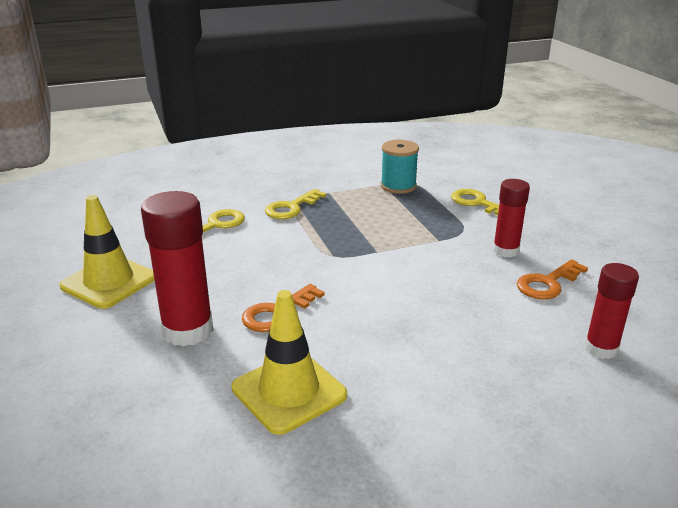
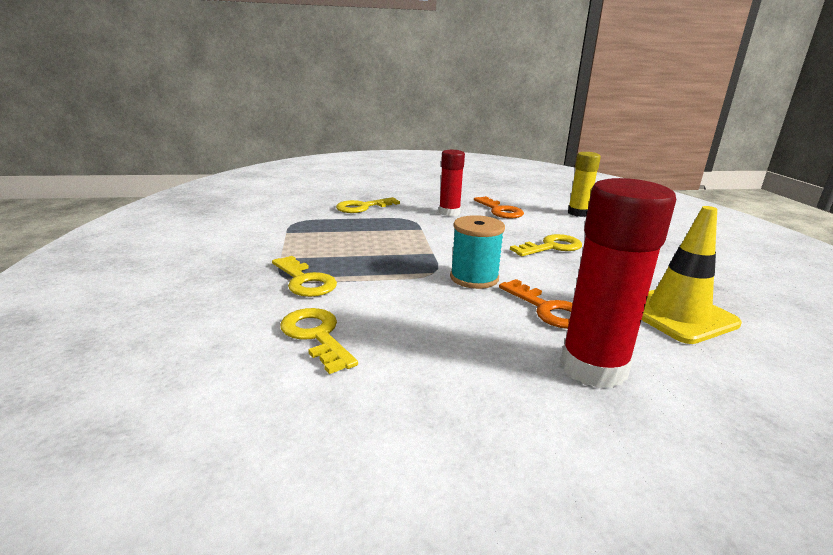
camera: 80 degrees left, 5 degrees down
(109, 282) = (465, 447): yellow traffic cone -> none
(398, 186) = (299, 227): turquoise spool -> turquoise spool (474, 278)
(437, 320) = (551, 247): none -> yellow key
(601, 348) = (578, 213): red glue stick -> yellow glue stick

